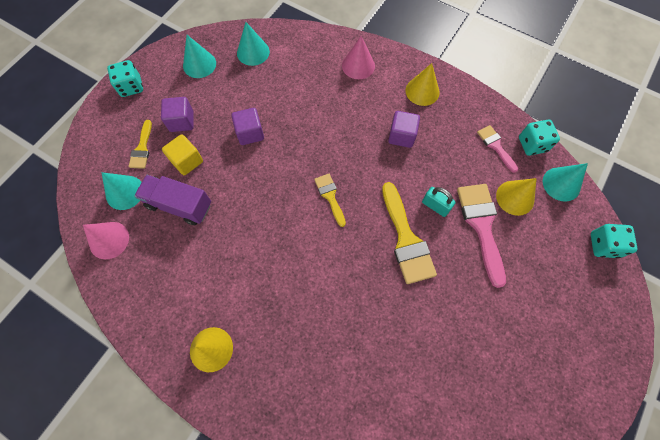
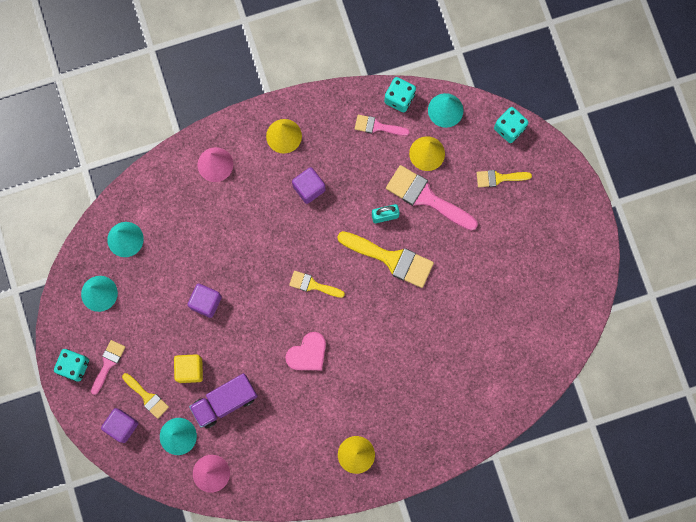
camera: 50 degrees left, 10 degrees up
(149, 106) = (108, 364): none -> pink brush
(182, 121) = (147, 348): purple cube -> purple cube (122, 426)
(270, 236) = (307, 353): none -> pink heart
(557, 271) = (499, 178): none -> yellow brush

